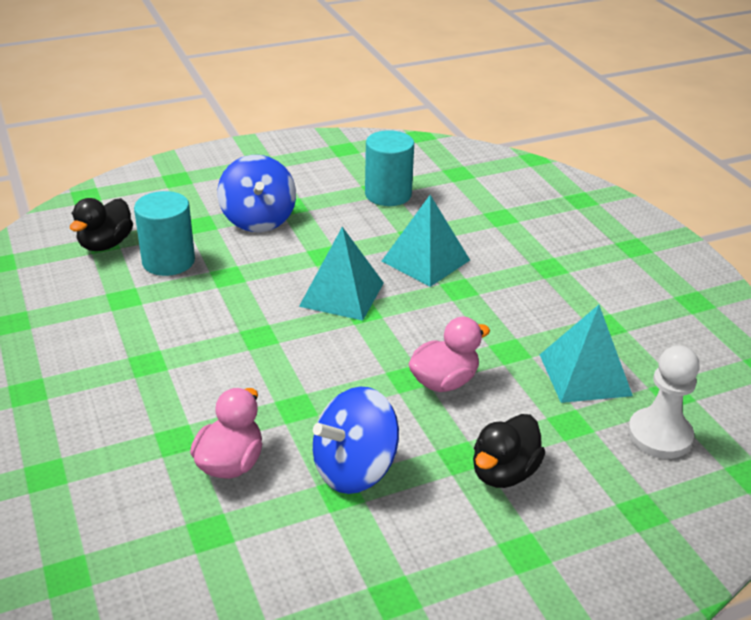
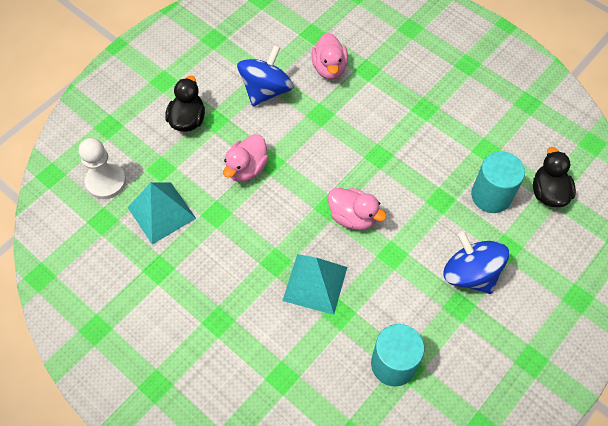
camera: 155 degrees right, 25 degrees up
(341, 294) = (353, 217): turquoise pyramid -> pink duck

